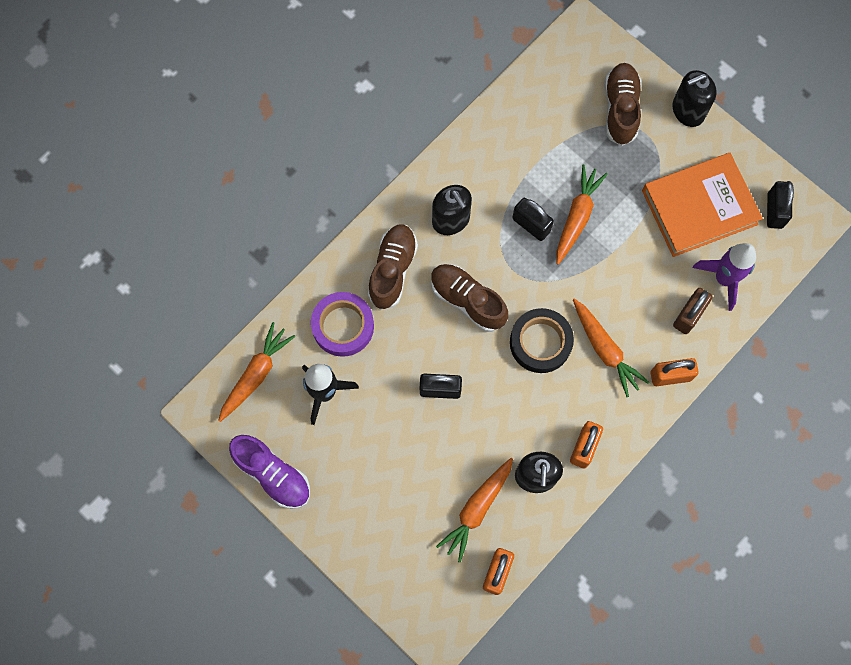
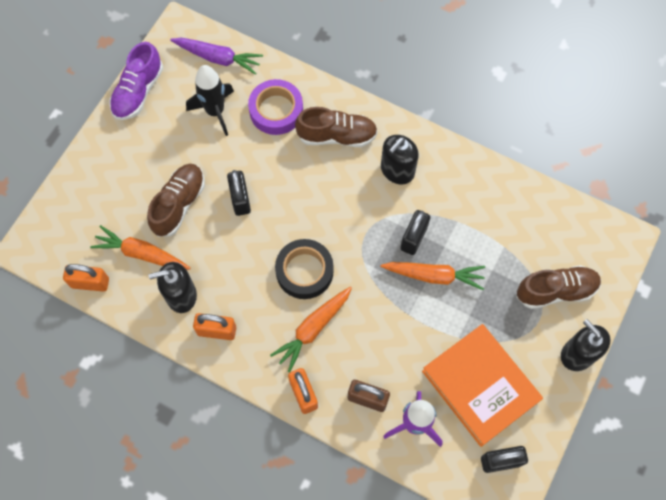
camera: 75 degrees right, 5 degrees down
(256, 374) = (218, 58): orange carrot -> purple carrot
(467, 300) = (326, 202): brown shoe -> brown shoe (179, 204)

